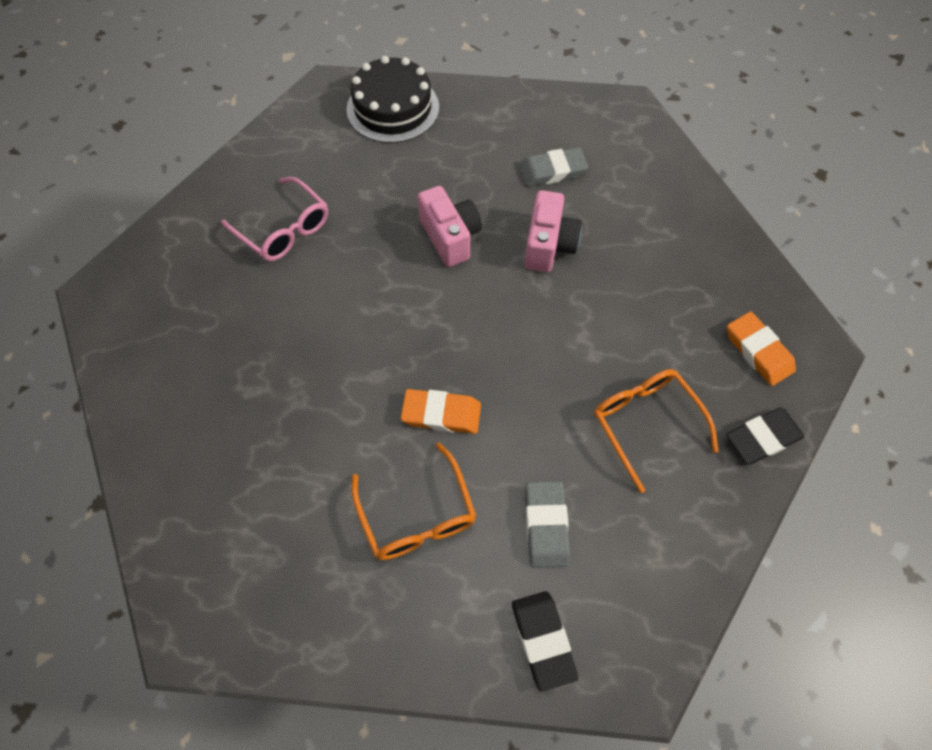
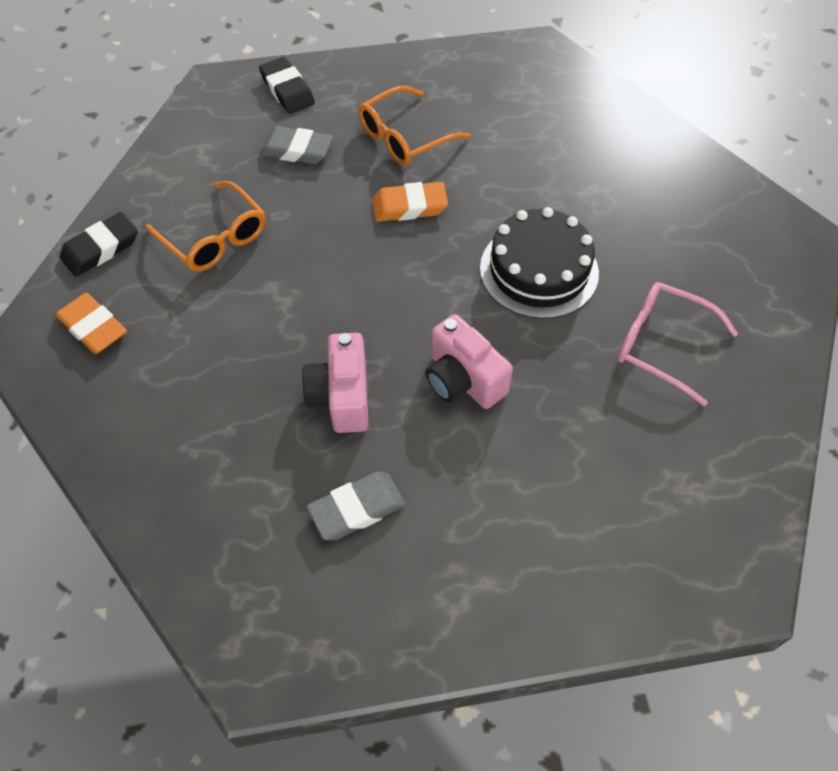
camera: 165 degrees right, 5 degrees down
(393, 108) = (623, 566): black cake -> black cake (539, 270)
(417, 514) = (405, 137): orange glasses -> orange glasses turned 90 degrees counterclockwise
(545, 525) = (297, 150): grey eraser -> grey eraser turned 60 degrees counterclockwise

